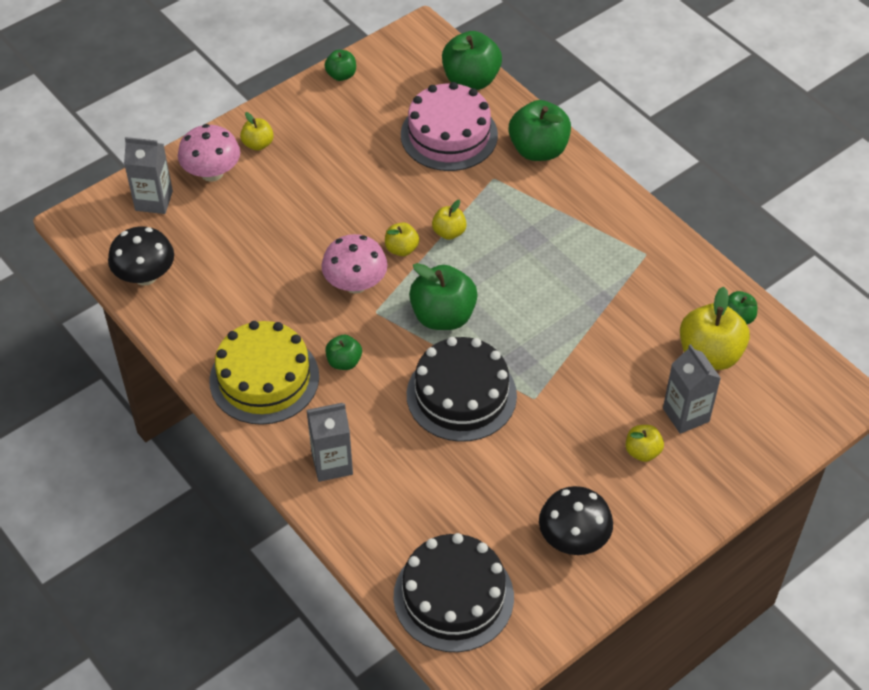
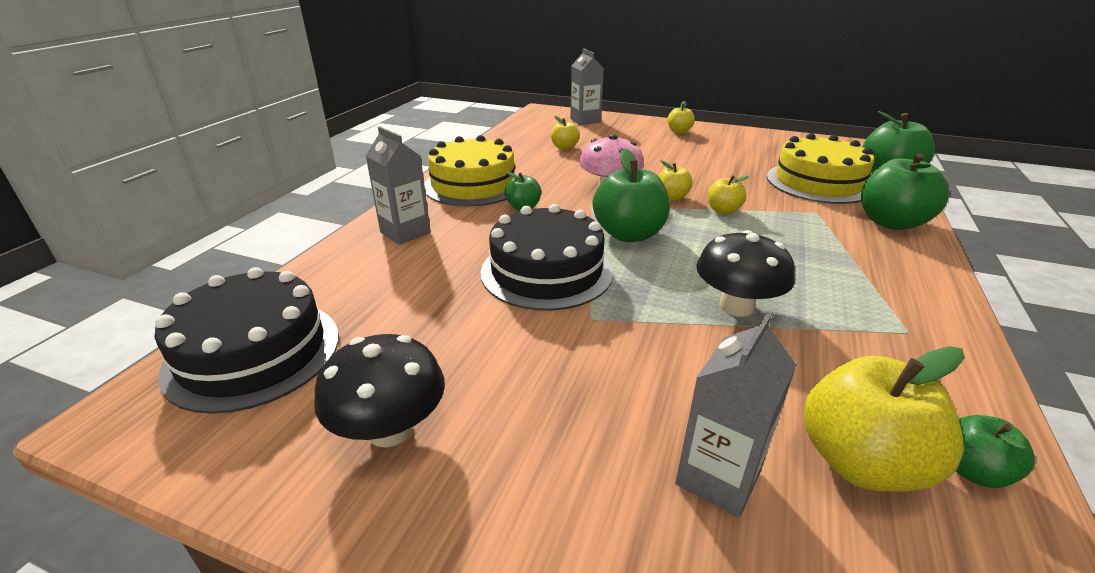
camera: 60 degrees right, 20 degrees down
(145, 276) = (522, 132): black mushroom -> black mushroom (736, 306)
(212, 173) = (633, 127): pink mushroom -> none
(341, 75) = (786, 137): green apple -> none
(449, 135) = (818, 182): pink cake -> yellow cake
(642, 451) = (600, 449): yellow apple -> yellow apple (564, 147)

